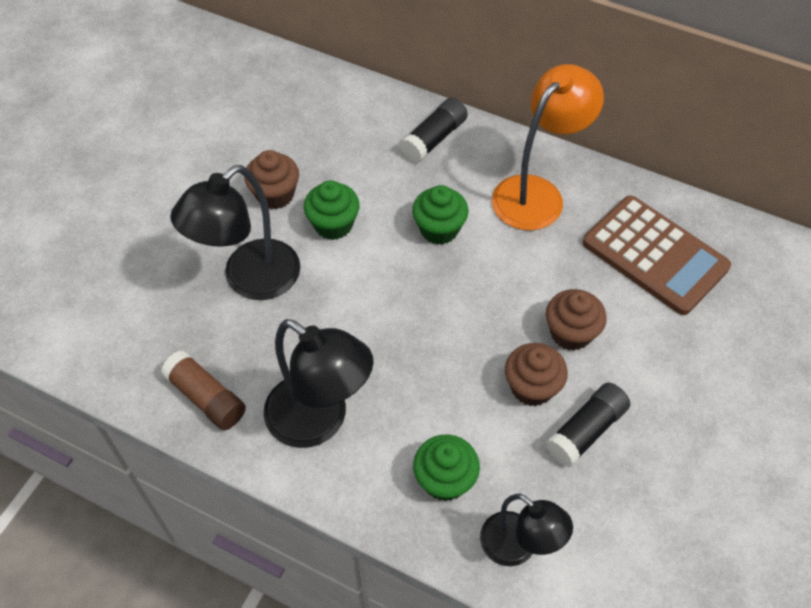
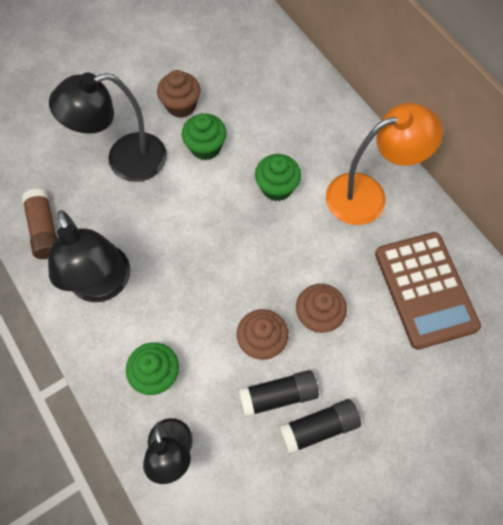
camera: 30 degrees right, 10 degrees up
(434, 139) = (320, 115): black glue stick -> black glue stick (318, 428)

